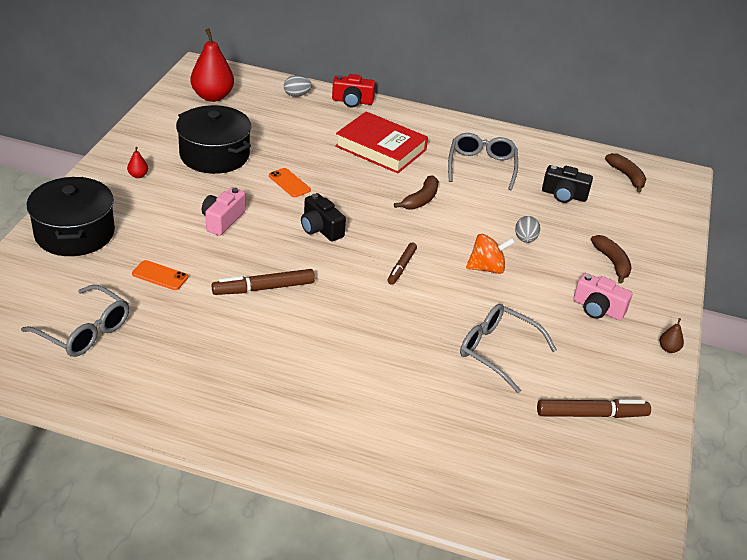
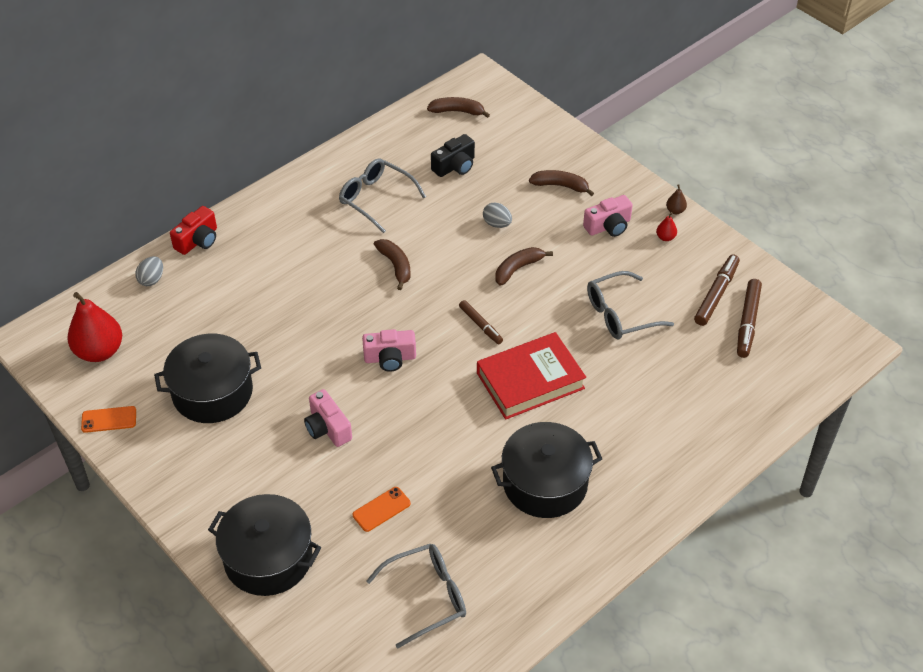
camera: 55 degrees left, 10 degrees up
(138, 175) = (203, 470): red pear -> red pear (665, 237)
(255, 365) = (545, 483): none -> black pot
(264, 288) = (449, 436): brown marker -> brown marker (747, 322)
(289, 183) = (303, 351): orange phone -> orange phone (109, 419)
(320, 228) = (390, 358): black camera -> pink camera
(380, 148) = (295, 256): red book -> red book (530, 381)
(487, 268) = (518, 269): orange spinning top -> brown banana

